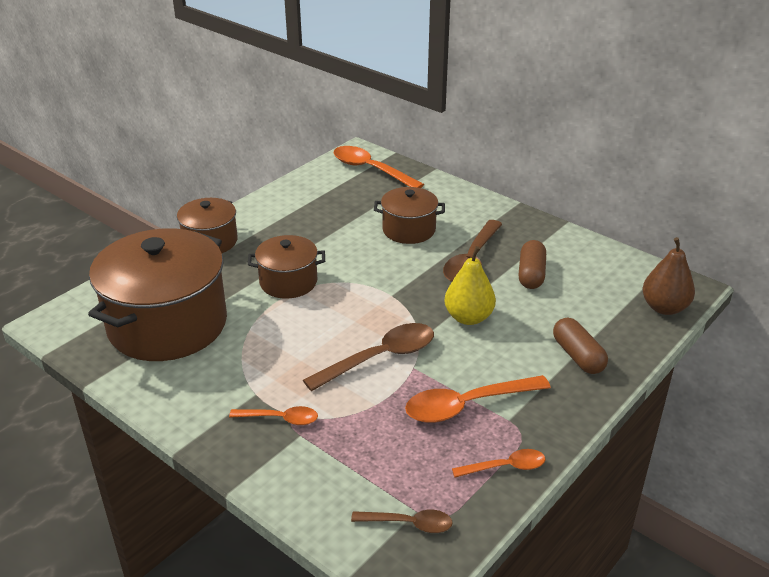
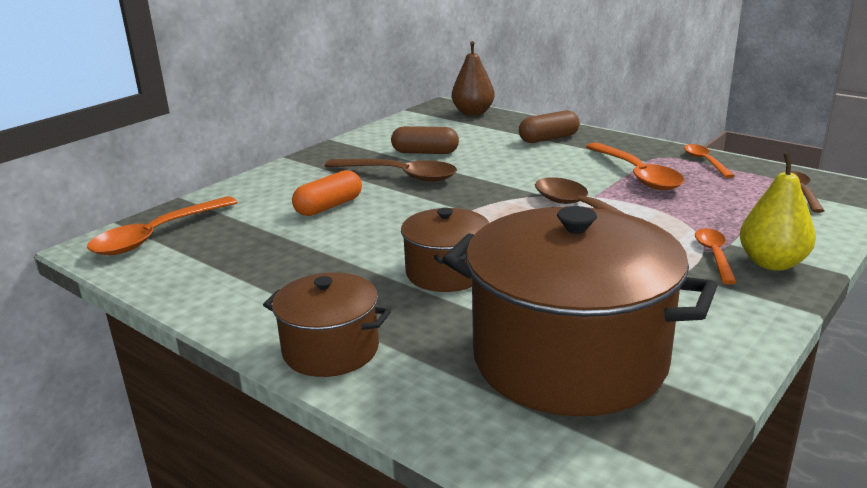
camera: 90 degrees left, 10 degrees down
(409, 230) = (329, 207): brown pot -> orange capsule
(468, 317) = (503, 176): yellow pear -> yellow pear (772, 263)

